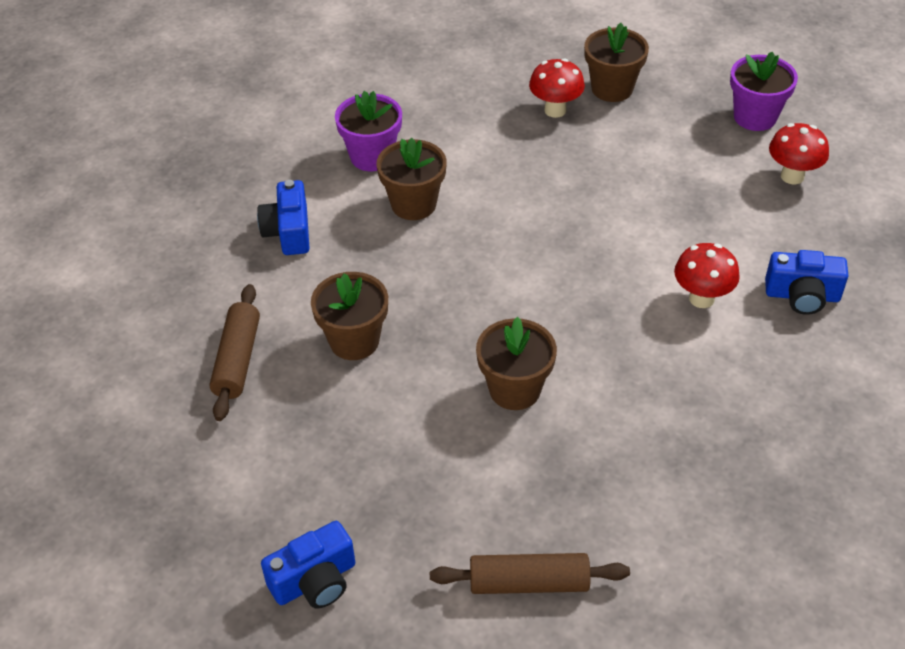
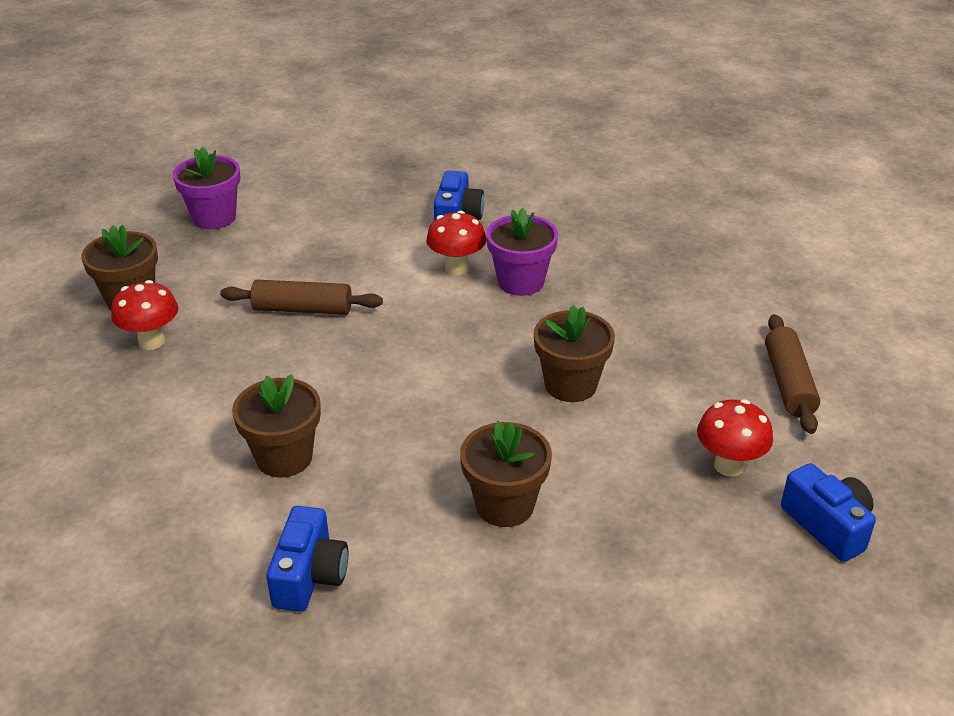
camera: 90 degrees left, 10 degrees down
(237, 359) = (534, 614): brown rolling pin -> brown rolling pin (302, 309)
(288, 232) = (310, 576): blue camera -> blue camera turned 75 degrees counterclockwise
(372, 156) = (183, 497): purple flower pot -> purple flower pot (520, 282)
(792, 176) = (305, 207): red mushroom -> red mushroom (728, 466)

